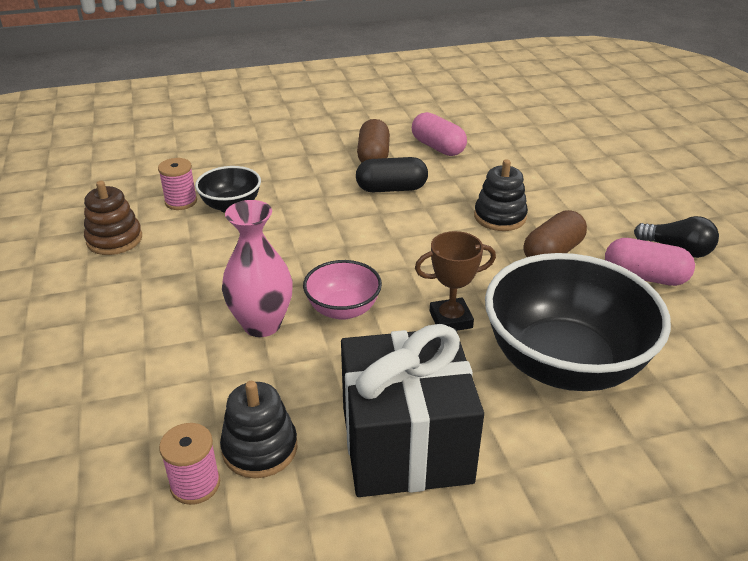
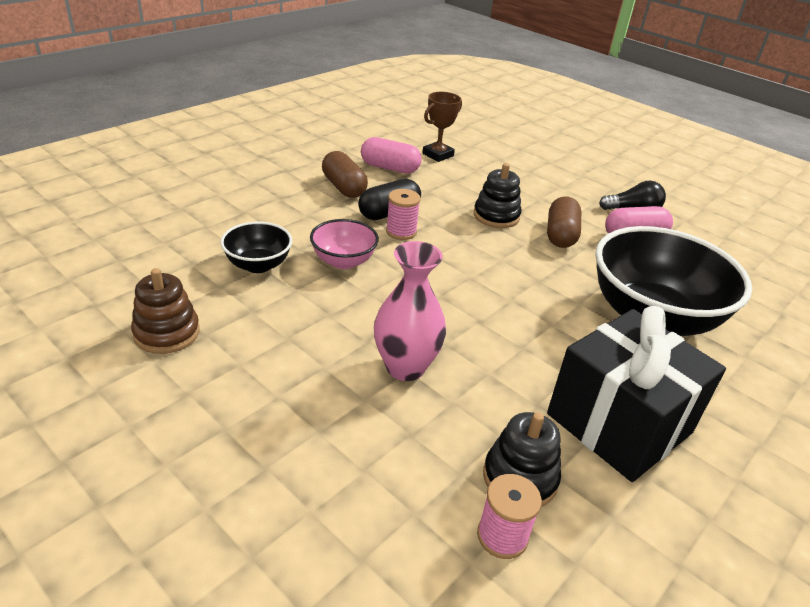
camera: 35 degrees left, 0 degrees up
(181, 202) = (200, 274): pink spool -> pink spool (401, 232)
(343, 309) = (458, 330): pink bowl -> pink bowl (343, 261)
(450, 319) = (546, 310): brown trophy -> brown trophy (438, 155)

